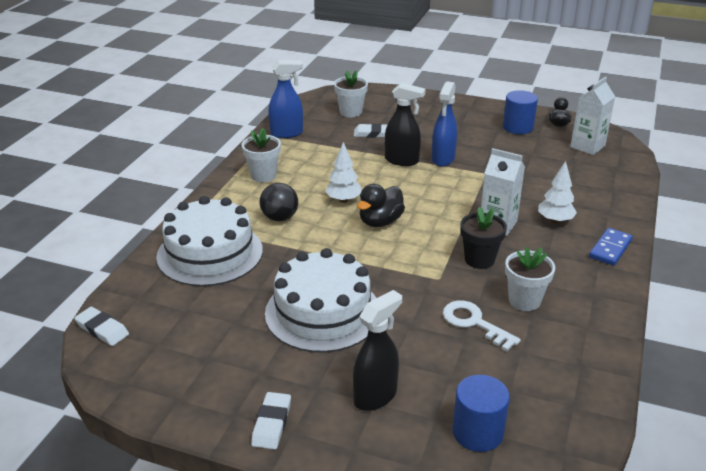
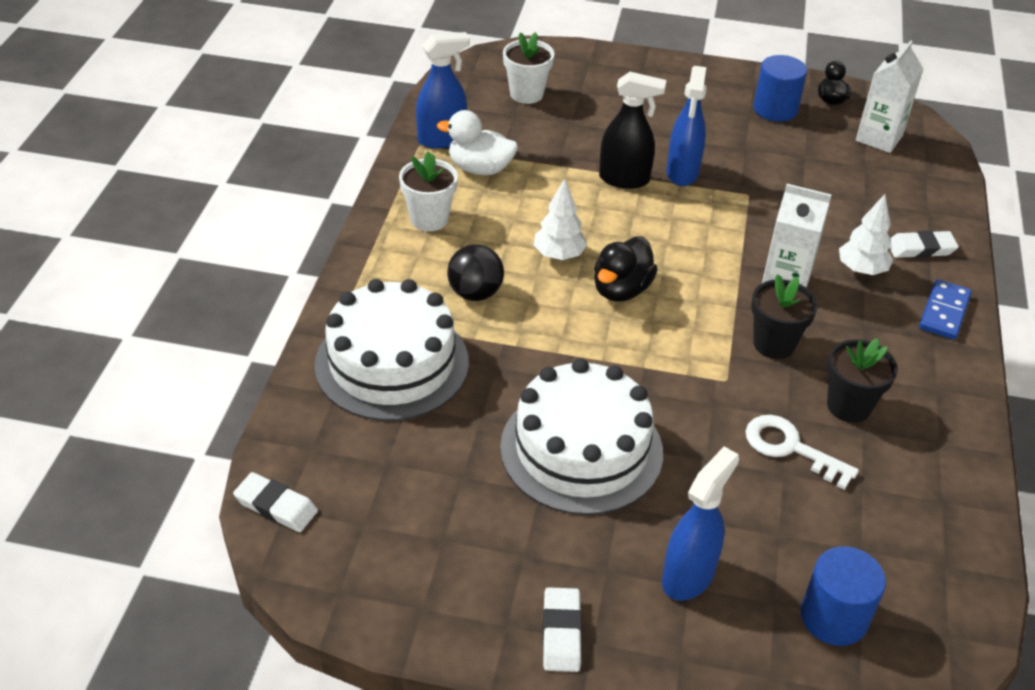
camera: 10 degrees left, 10 degrees up
(306, 150) = (480, 168): none -> white duck
(373, 133) = (570, 132): white eraser -> white eraser (921, 248)
(375, 396) = (688, 576): black spray bottle -> blue spray bottle
(524, 300) = (848, 406): white flower pot -> black flower pot

